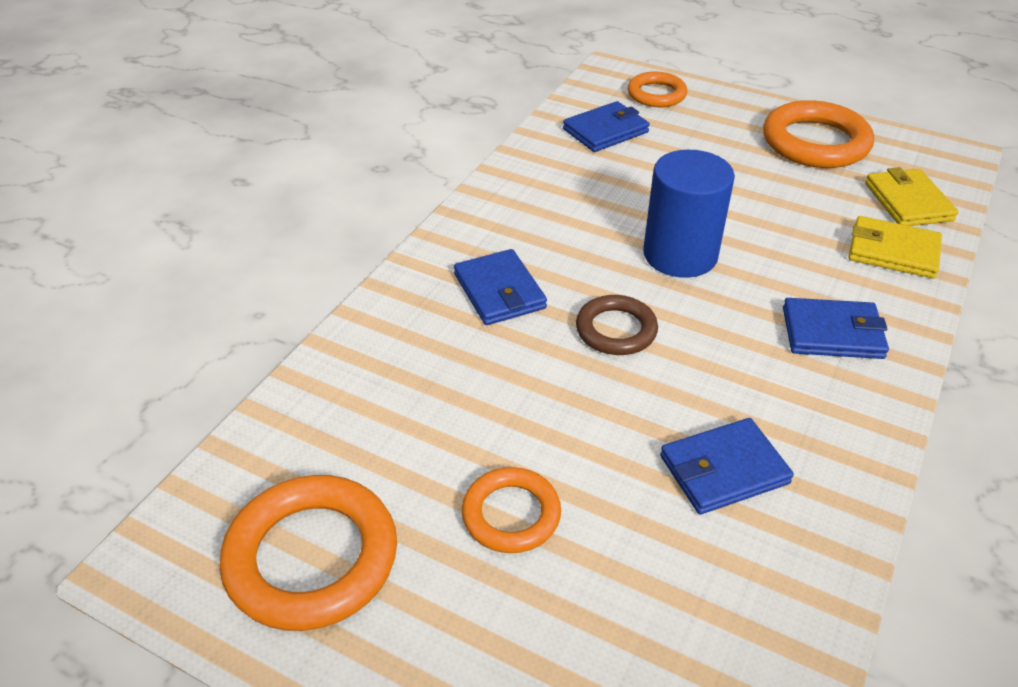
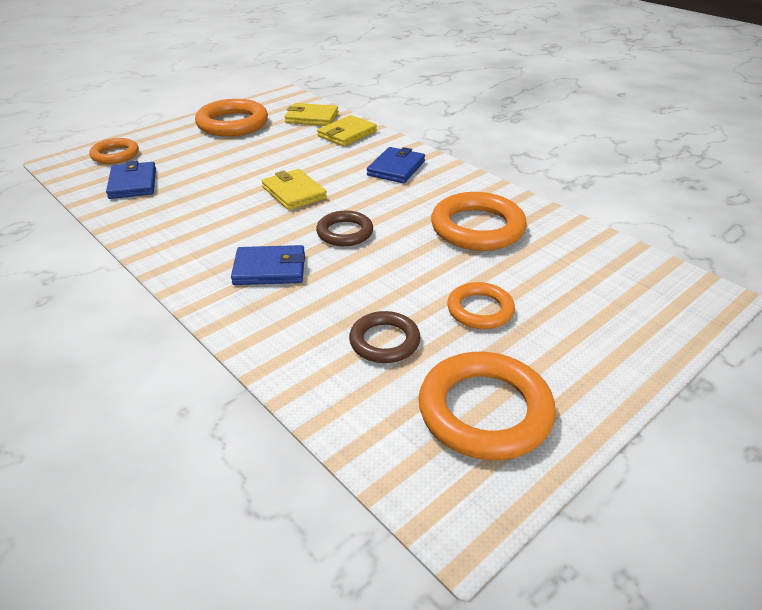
camera: 70 degrees left, 5 degrees down
(406, 431) = (384, 341): none -> brown ring
(680, 255) = (294, 193): blue cylinder -> yellow wallet
(723, 470) = (477, 228): blue wallet -> orange ring

